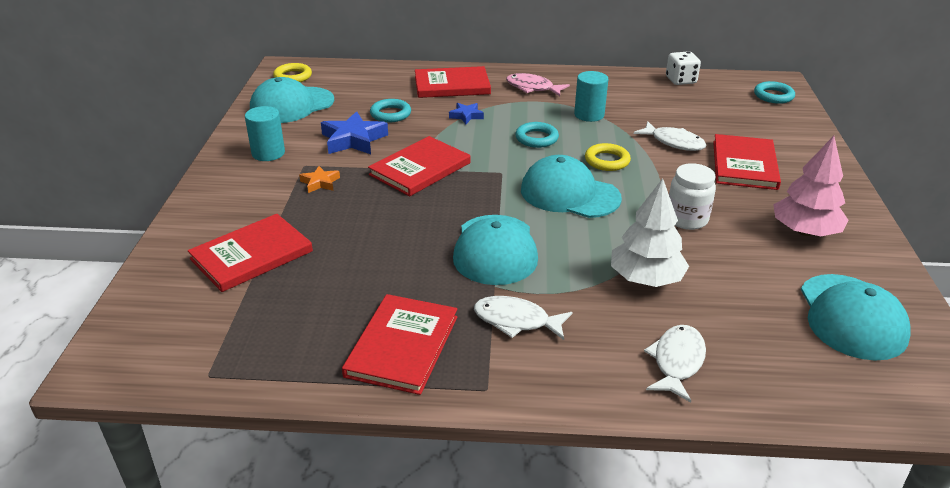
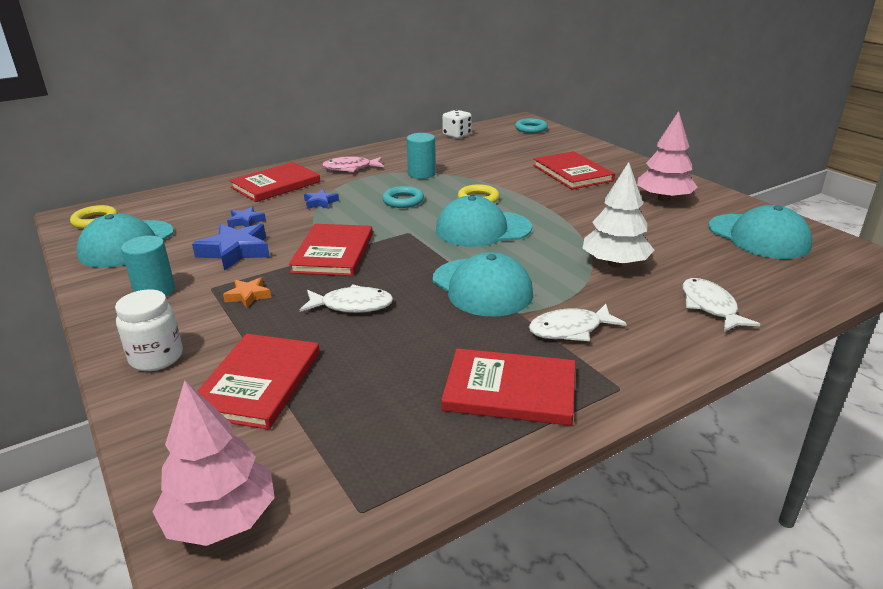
camera: 35 degrees left, 5 degrees down
(136, 336) = (221, 519): none -> pink tree
(390, 114) = (246, 221): turquoise ring -> blue star
(402, 346) = (510, 390): red book -> red book turned 60 degrees counterclockwise
(674, 142) = (507, 173): white fish -> white fish (352, 305)
(686, 219) = (585, 217): white jar -> white jar (156, 358)

